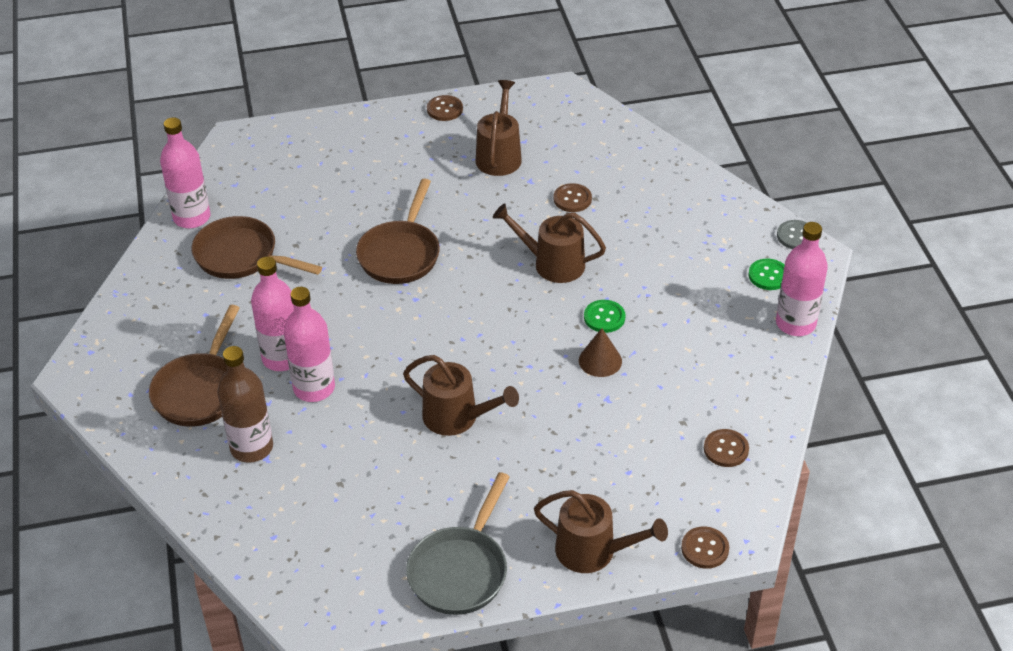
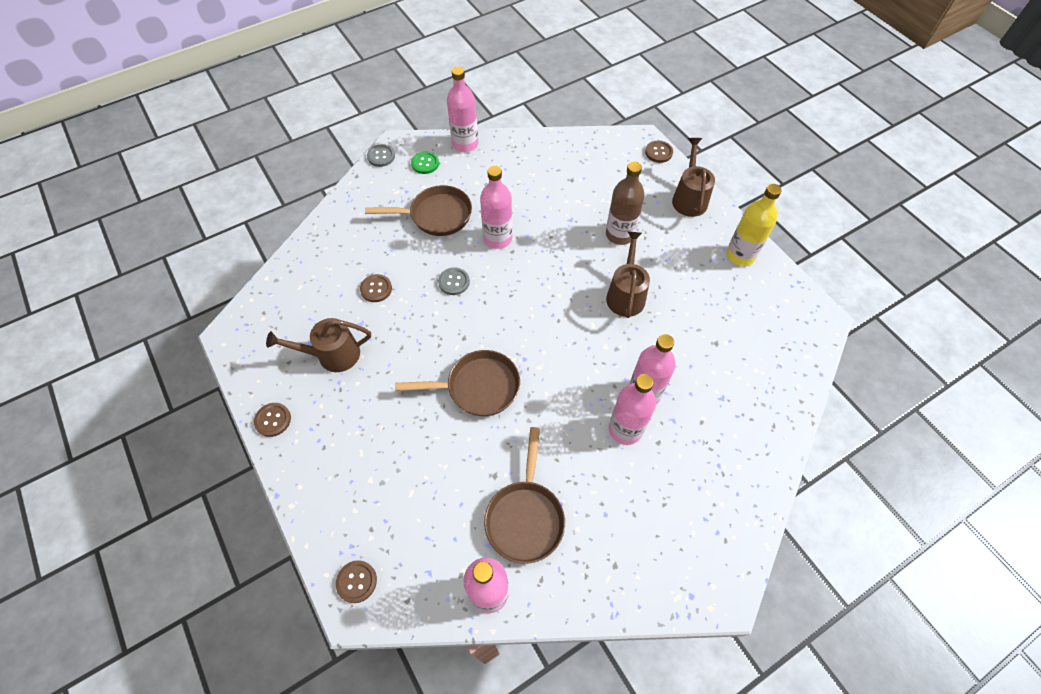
camera: 110 degrees left, 15 degrees up
(200, 391) = (686, 476): brown pan -> brown pan (436, 215)
(251, 447) = (718, 412): brown bottle -> brown bottle (619, 234)
(460, 570) = (740, 255): grey pan -> yellow bottle
(552, 264) = (454, 282): brown watering can -> grey button
(600, 360) = (539, 231): brown cone -> none
(604, 317) = (497, 238): green button -> pink bottle
(726, 449) = (583, 157): brown button -> brown button (356, 581)

